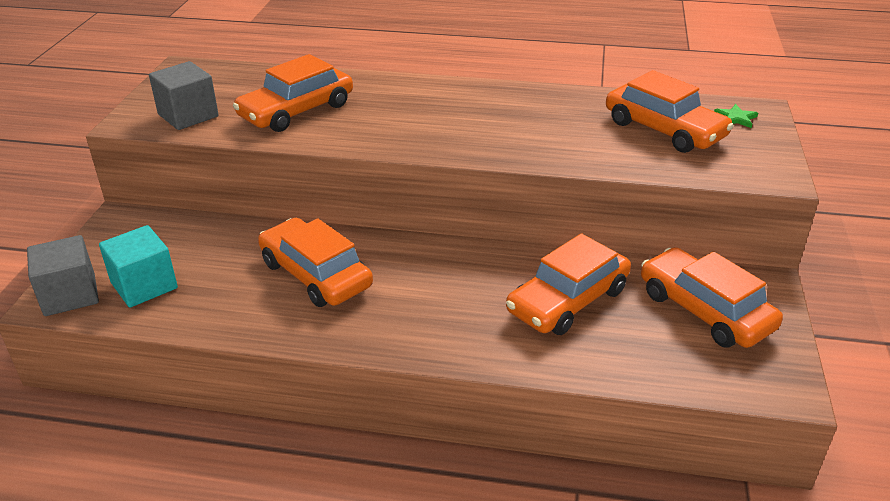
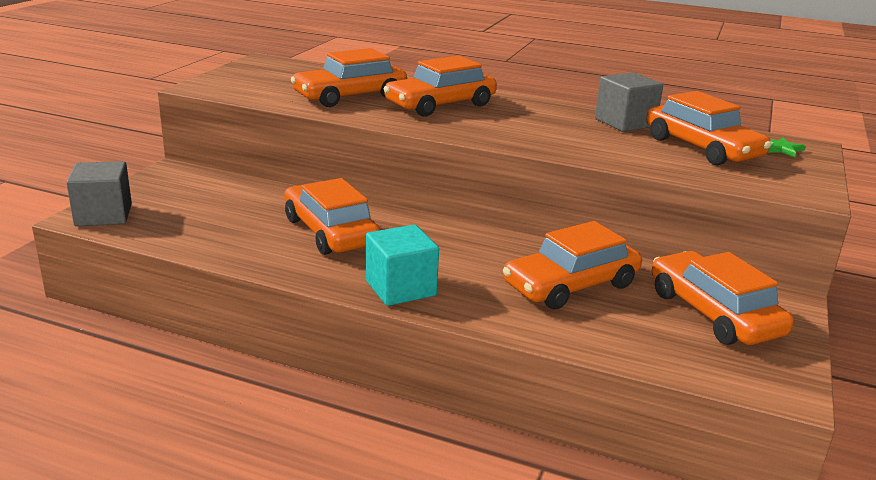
camera: 10 degrees right, 10 degrees down
(144, 285) = (171, 218): turquoise cube -> turquoise cube (400, 288)
(188, 115) = (252, 88): grey cube -> grey cube (625, 122)
(393, 108) = (440, 105): none -> orange car

